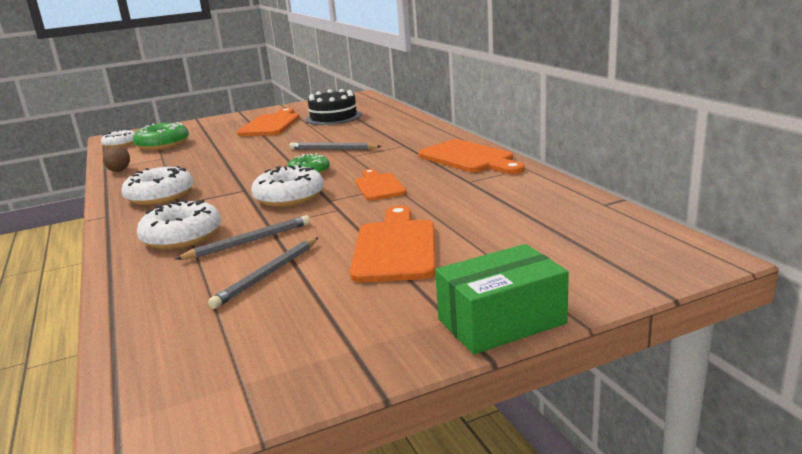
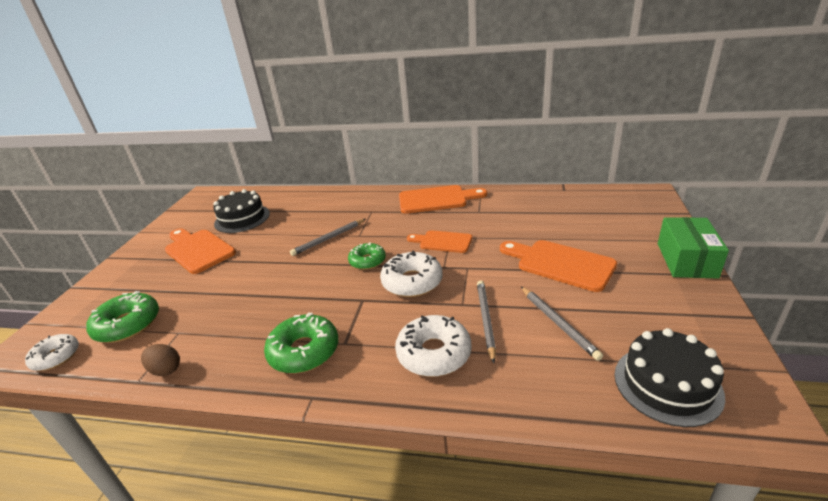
camera: 55 degrees left, 10 degrees up
(160, 196) = (304, 351): white donut -> green donut
(189, 355) = (667, 384): none -> black cake

